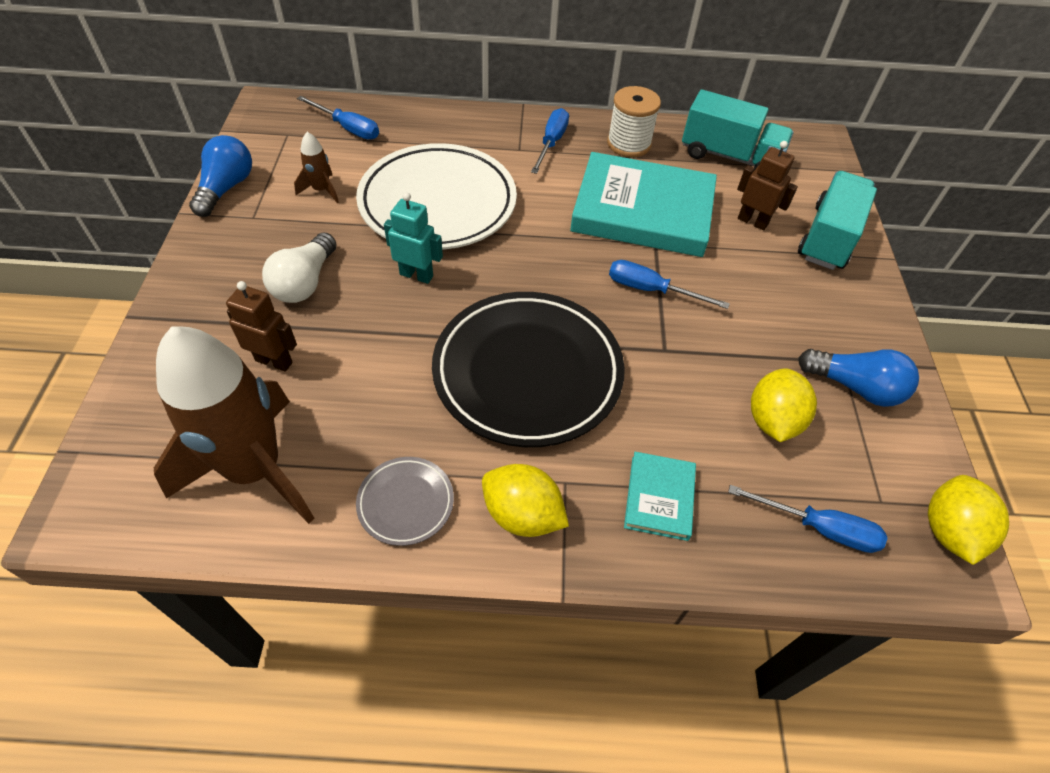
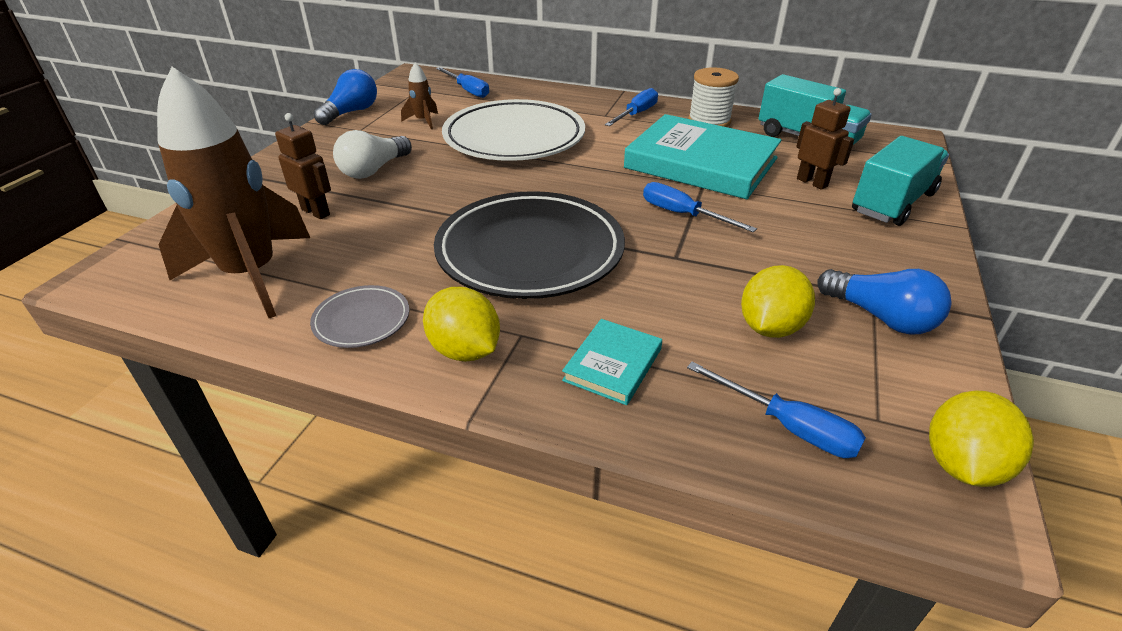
camera: 20 degrees right, 15 degrees down
(416, 275) = (468, 177): turquoise robot -> none

